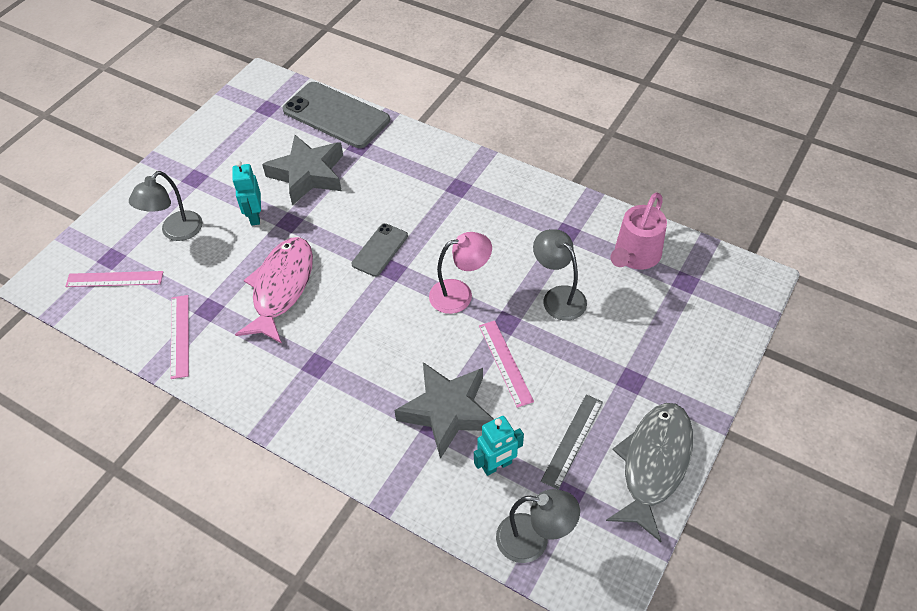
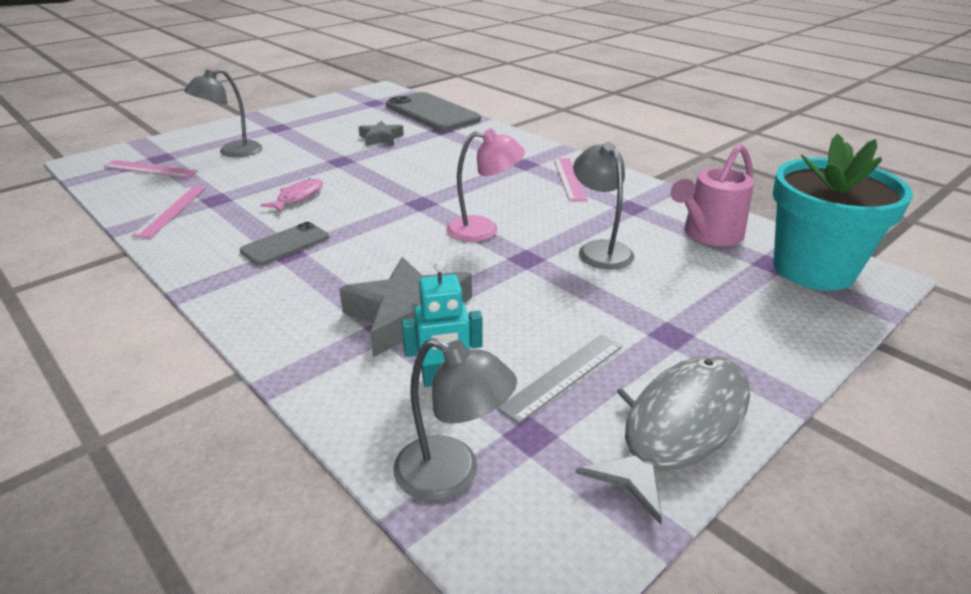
camera: 15 degrees right, 20 degrees down
(255, 216) = (311, 153): turquoise robot -> none
(281, 288) = (298, 197): pink fish -> pink fish, size x0.51
(308, 174) = (381, 138): grey star -> grey star, size x0.54
(380, 250) = (417, 189): grey phone -> grey phone (285, 244)
(505, 363) = (507, 289): pink ruler -> pink ruler (569, 178)
(716, 281) = (813, 269): none -> turquoise flower pot

